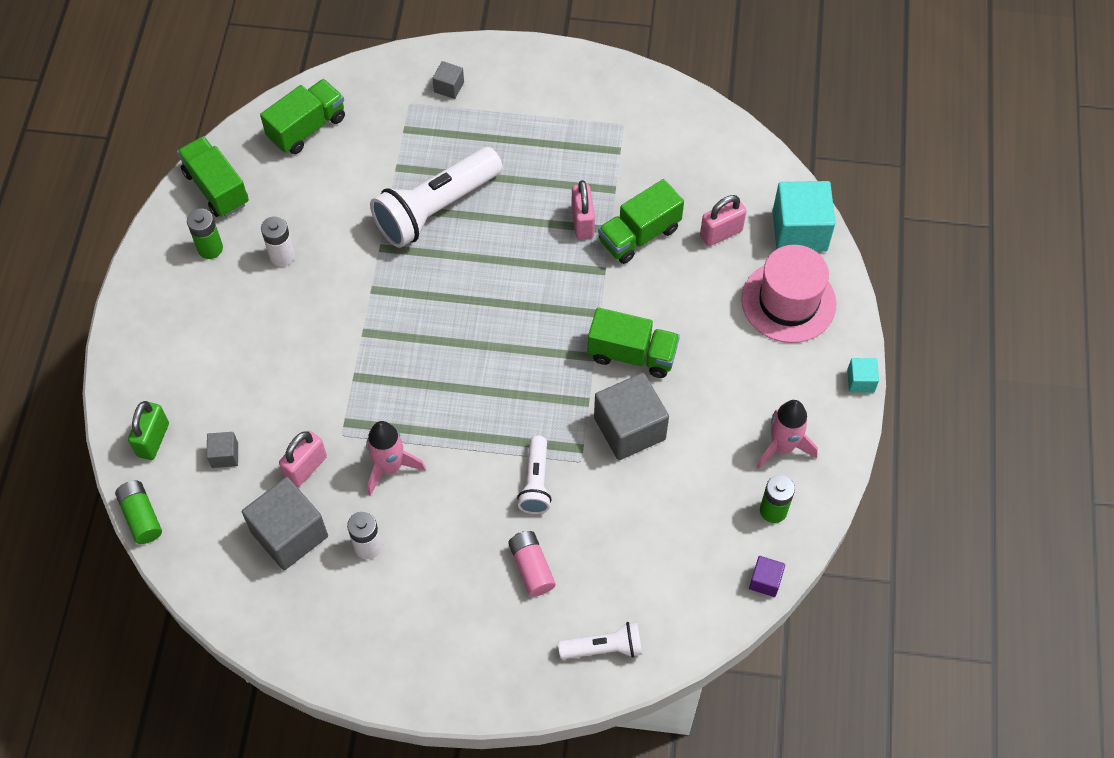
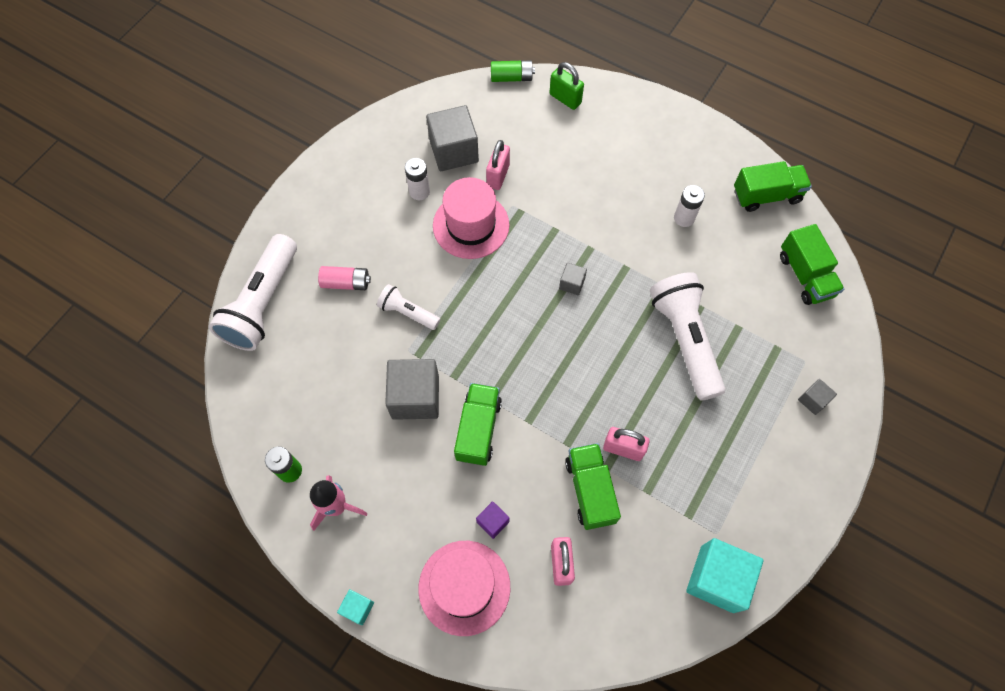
camera: 115 degrees right, 5 degrees up
(210, 248) = (710, 175): green battery -> none
(225, 455) = (532, 133): grey cube -> grey cube (572, 283)
(306, 467) = (498, 176): pink padlock -> pink padlock turned 45 degrees clockwise
(390, 467) = (471, 225): pink rocket -> pink hat
(604, 648) = (262, 303): white flashlight -> white flashlight, size x1.91
(632, 354) = (478, 429): green truck -> green truck turned 150 degrees clockwise
(765, 581) = (241, 435): purple cube -> purple cube (493, 522)
(799, 231) = (532, 640): turquoise cube -> turquoise cube (717, 579)

